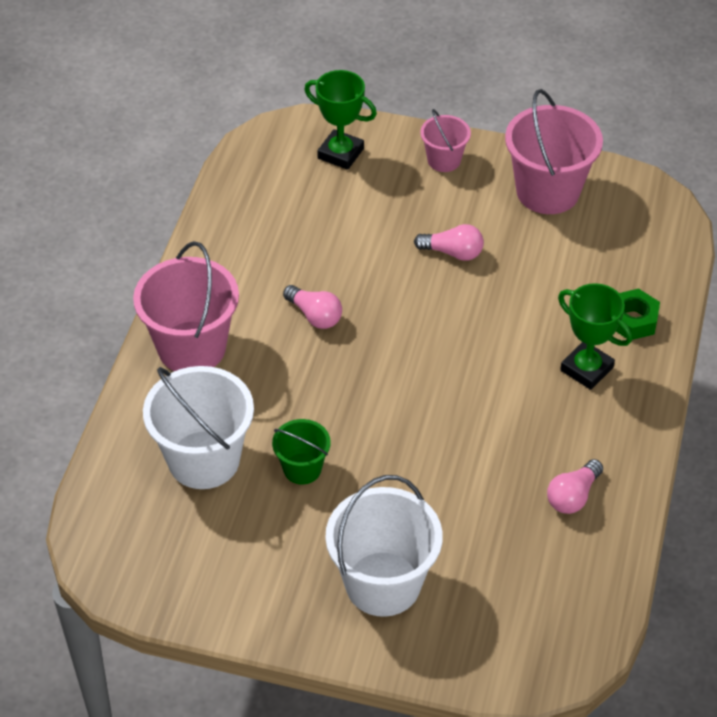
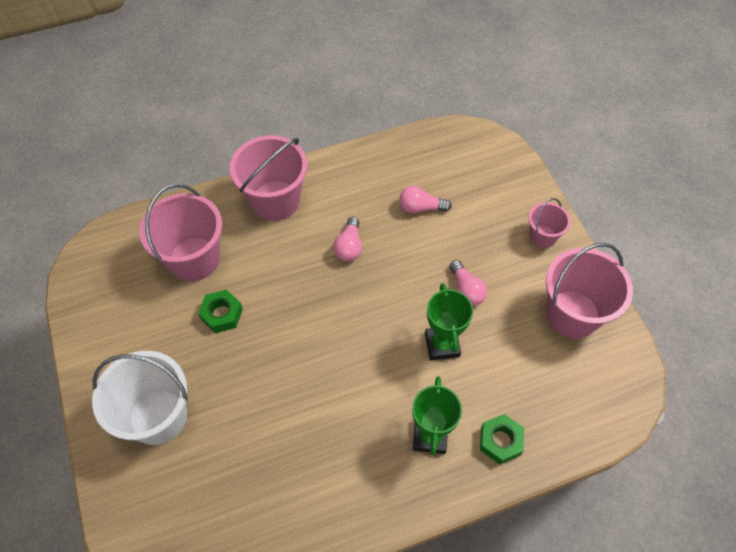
camera: 55 degrees right, 10 degrees up
(204, 460) = (194, 259): white bucket -> pink bucket
(302, 468) = (222, 314): green bucket -> green nut
(340, 153) = (495, 178): green trophy -> green trophy (442, 345)
(573, 496) = (307, 495): pink light bulb -> pink light bulb (420, 208)

